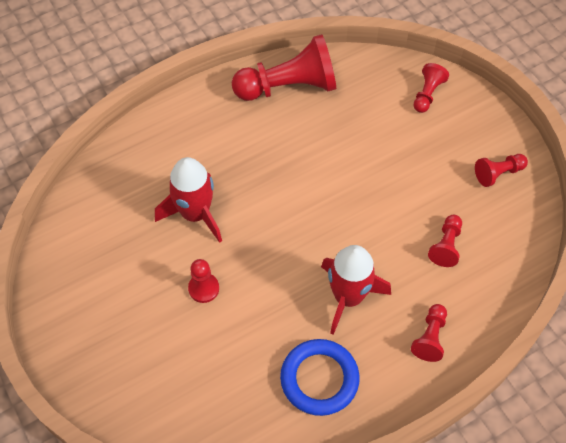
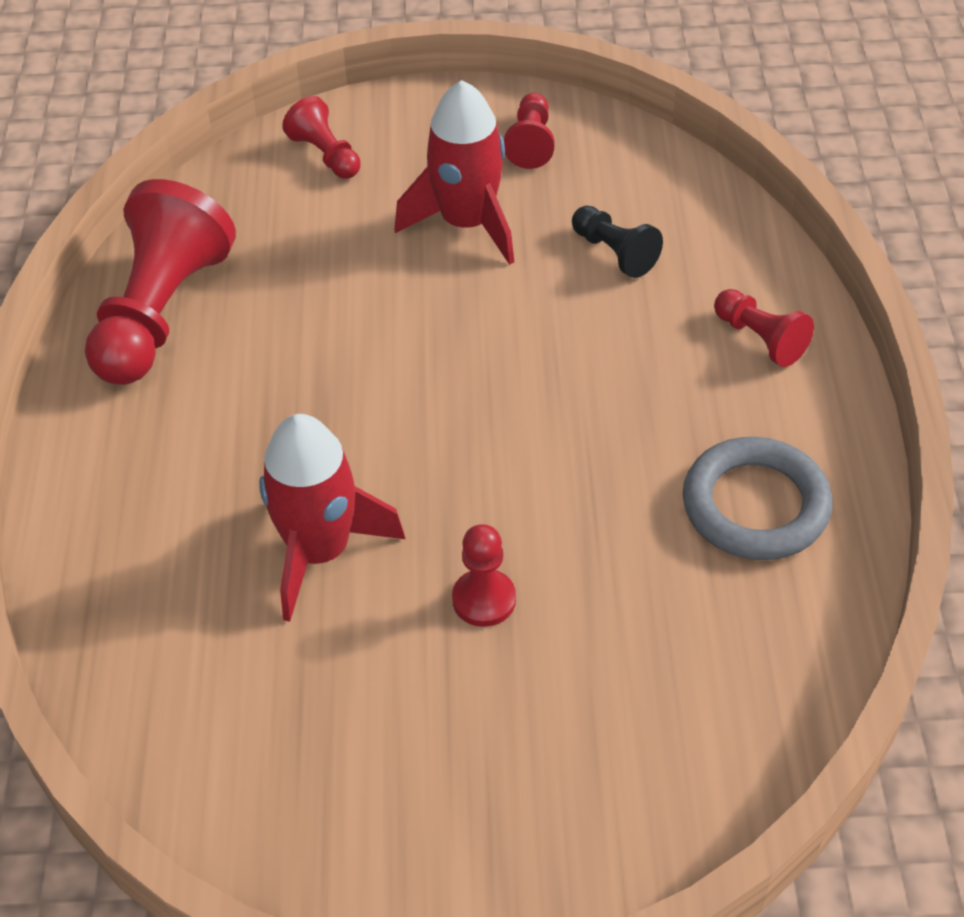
camera: 60 degrees left, 10 degrees down
(319, 379) = (755, 505): blue ring -> grey ring
(348, 297) = (629, 406): red rocket -> red rocket (467, 223)
(446, 246) = (614, 253): red pawn -> black pawn

